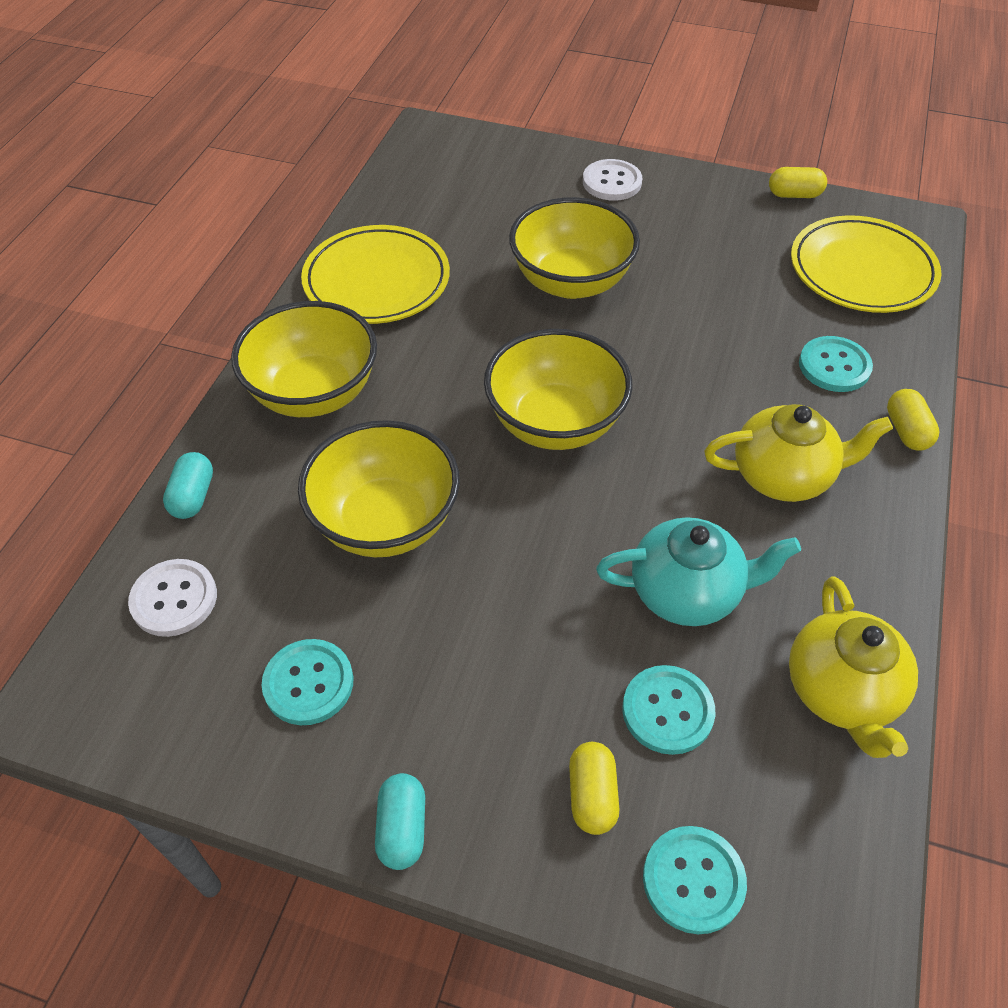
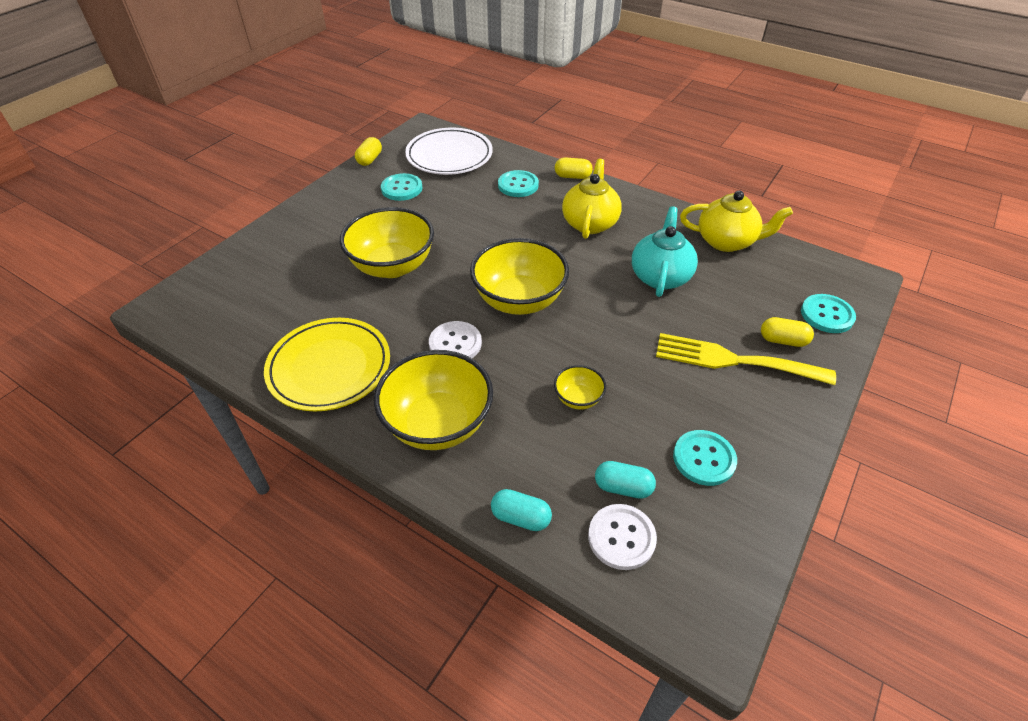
camera: 75 degrees left, 5 degrees down
(385, 521) = (578, 398): yellow bowl -> yellow bowl, size x0.47
(402, 828) = (805, 424): turquoise capsule -> turquoise capsule (623, 487)
(517, 715) = (733, 360): none -> yellow fork
(612, 182) = (302, 226): white button -> white button (455, 343)
(667, 711) = (734, 301): turquoise button -> turquoise button (402, 188)
(862, 270) = (449, 156): yellow plate -> white plate

